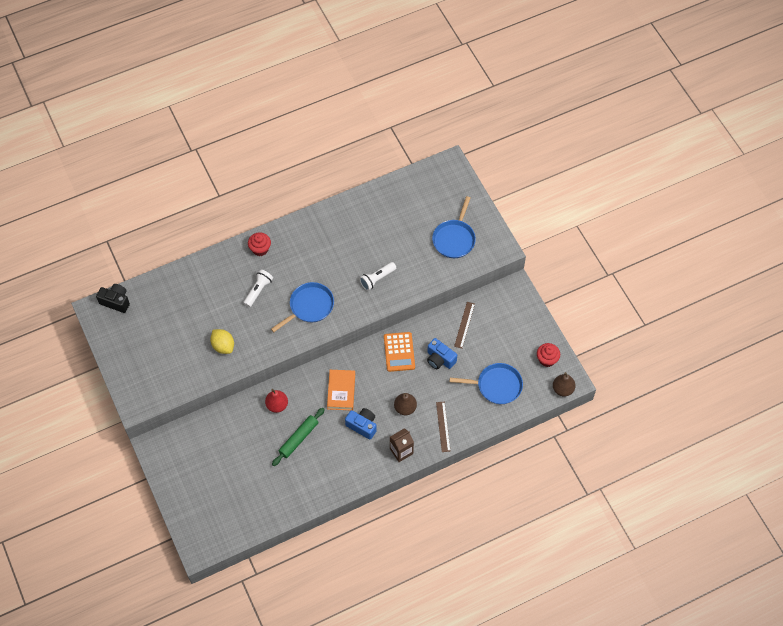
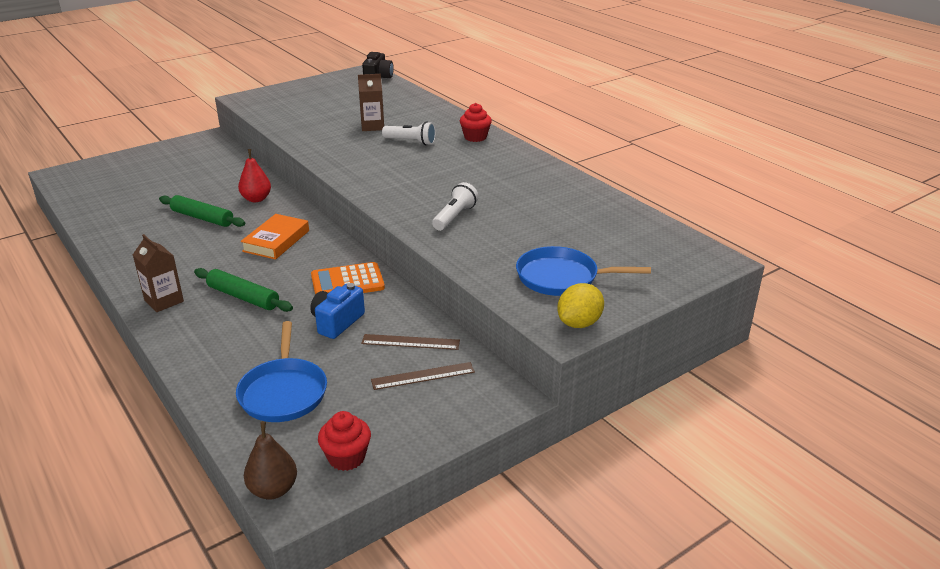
camera: 80 degrees right, 30 degrees down
(223, 313) = (372, 126): none -> brown carton
(223, 346) = (325, 131): yellow lemon -> yellow lemon (579, 323)
(309, 306) = (393, 174): blue pan -> none
(341, 391) = (276, 241): orange book -> orange book turned 60 degrees counterclockwise
(362, 426) = (216, 263): blue camera -> none
(377, 279) = (454, 217): white flashlight -> white flashlight turned 75 degrees clockwise
(405, 408) = (243, 297): brown pear -> green rolling pin
(443, 426) = (203, 337): brown ruler -> brown ruler (423, 376)

